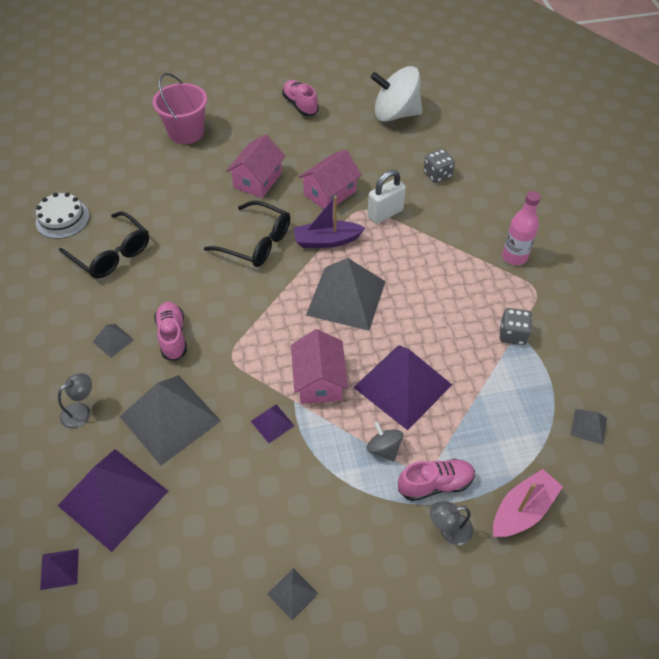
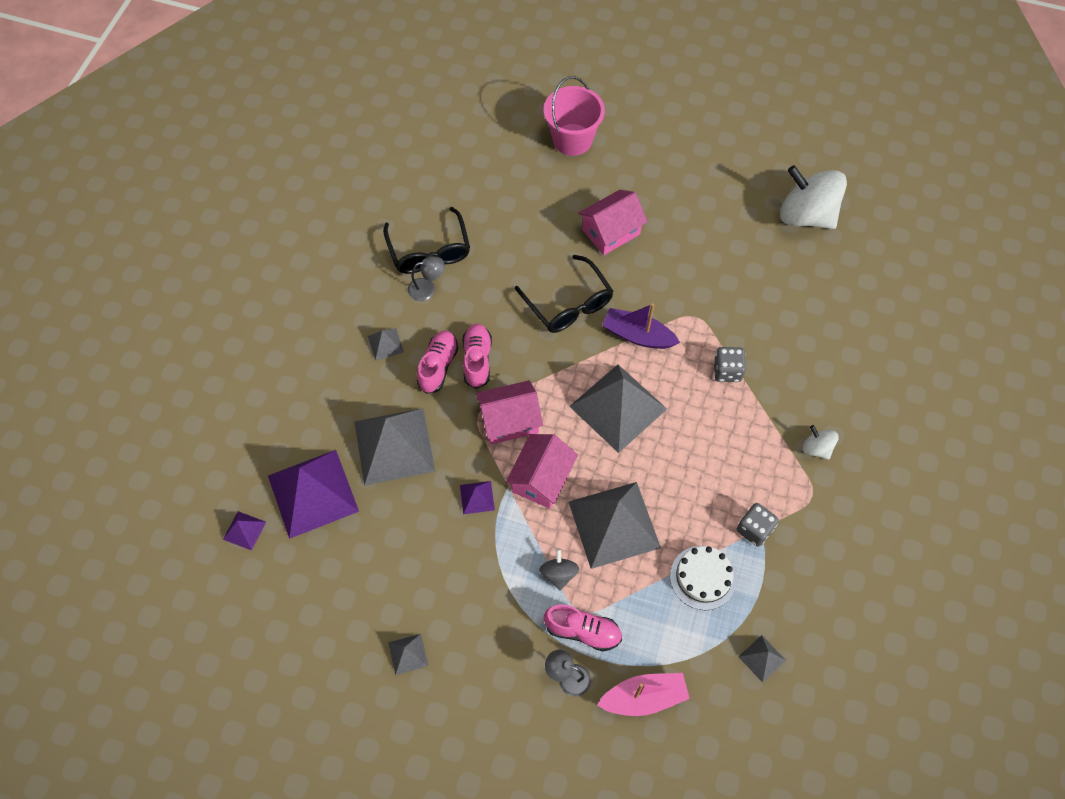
camera: 30 degrees right, 10 degrees up
(62, 219) = (404, 190): white cake -> white cake (703, 577)
(81, 411) = (326, 400): grey lamp -> grey lamp (427, 288)
(300, 105) = (709, 157): pink shoe -> pink shoe (477, 360)
(329, 193) = (674, 281): pink house -> pink house (509, 420)
(385, 213) = (715, 333): white padlock -> none
(402, 385) = (614, 524): purple pyramid -> grey pyramid
(437, 175) = (801, 313): grey dice -> grey dice (727, 371)
(514, 257) = (816, 448): pink bottle -> white spinning top

